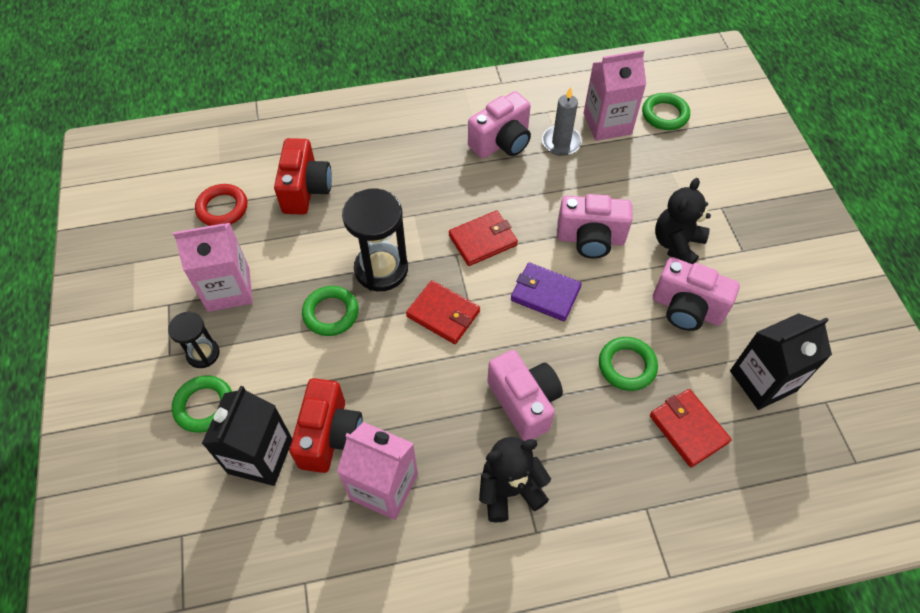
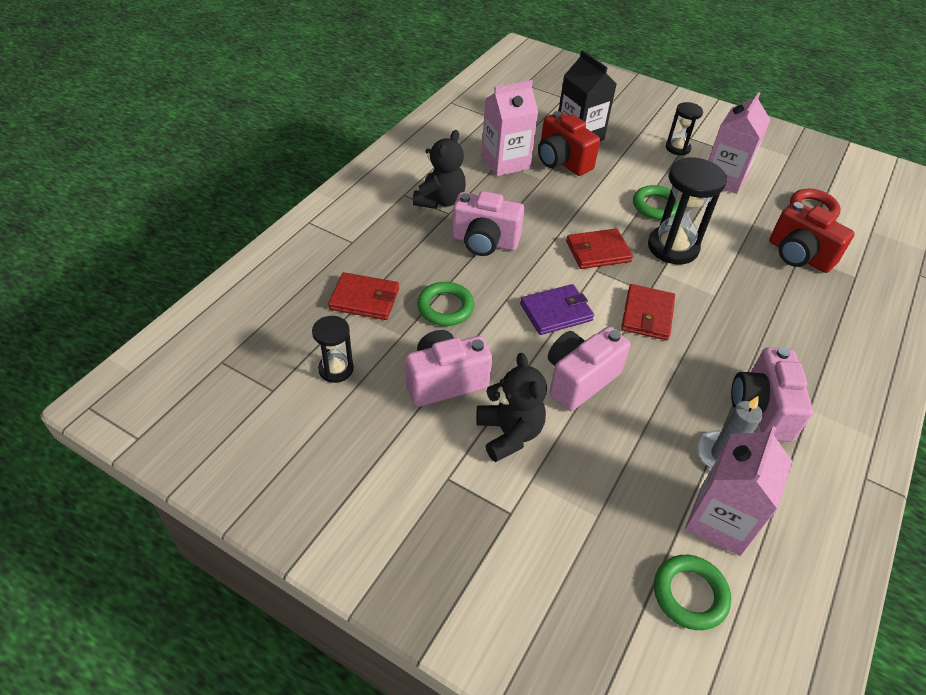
camera: 130 degrees right, 10 degrees down
(204, 406) = (637, 133): green ring -> none
(762, 381) = (336, 369): black carton -> black hourglass

